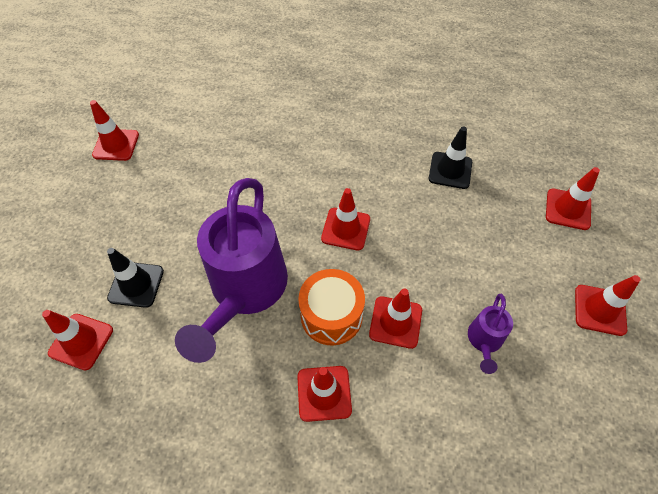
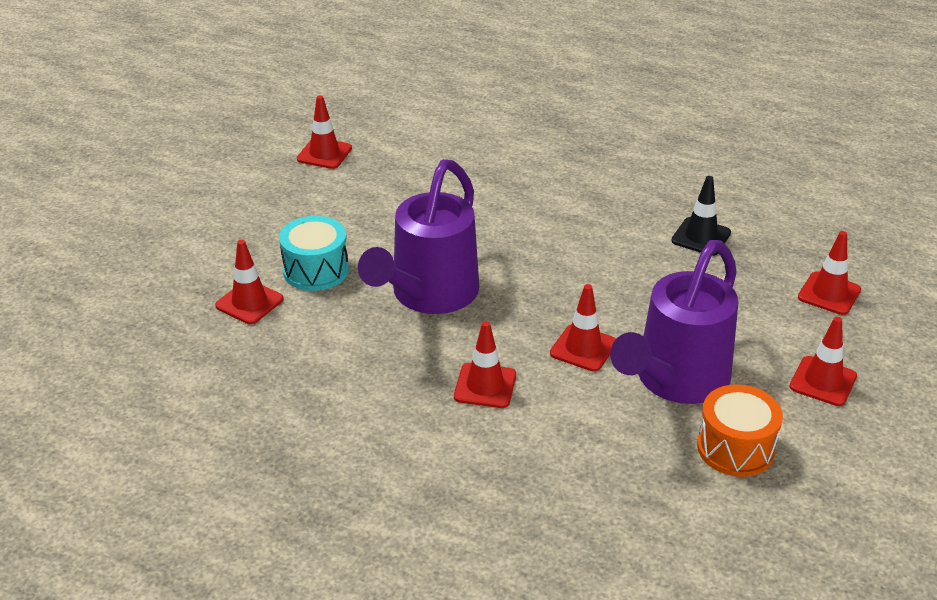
camera: 15 degrees right, 20 degrees down
(136, 284) = (316, 270): black traffic cone -> turquoise drum
(331, 315) = (515, 330): orange drum -> orange drum (735, 448)
(346, 229) = (557, 265): red traffic cone -> none
(484, 340) = (676, 380): purple watering can -> purple watering can, size x2.29

